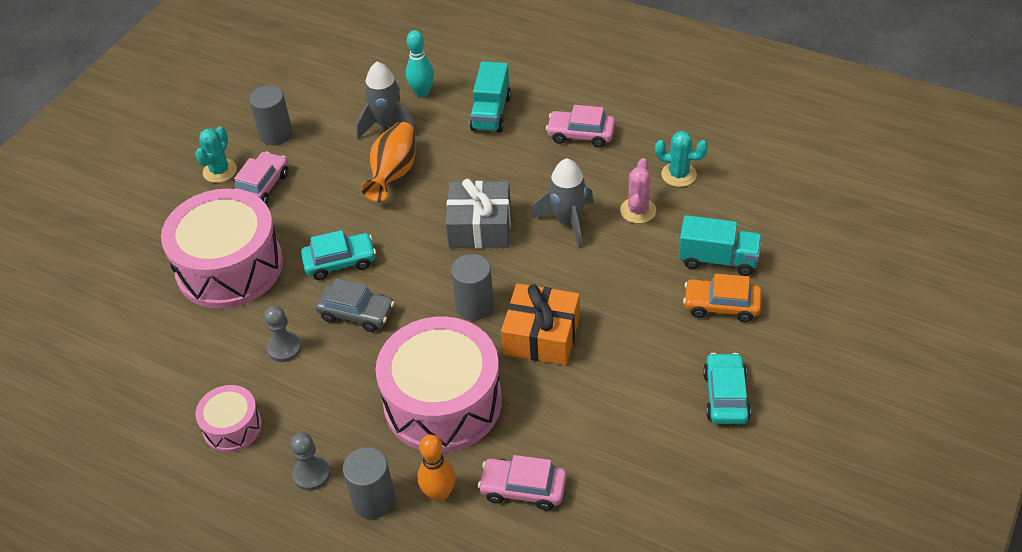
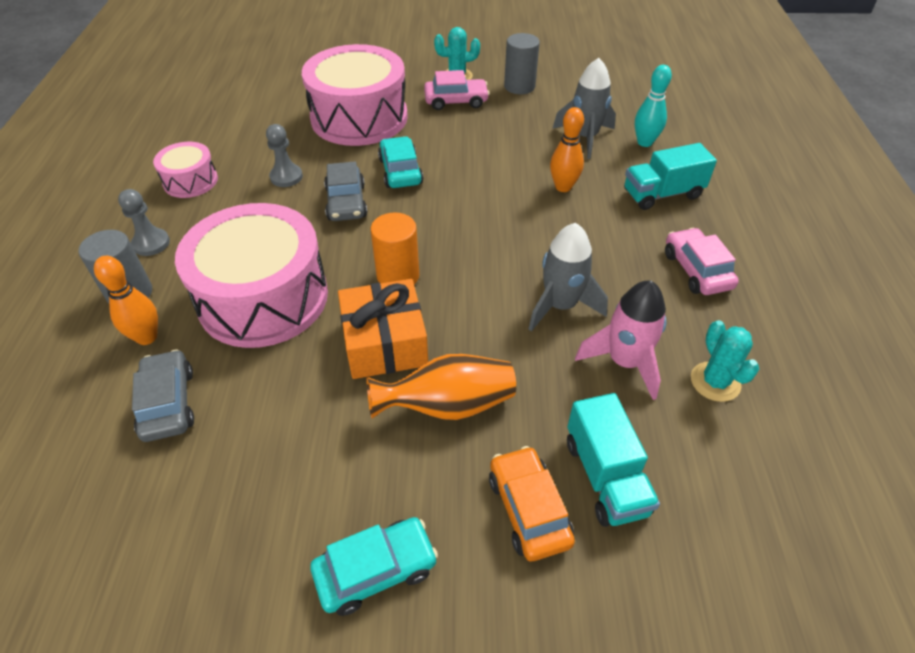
camera: 60 degrees right, 0 degrees up
(340, 262) = (400, 171): turquoise car -> turquoise car turned 150 degrees counterclockwise
(393, 173) = (528, 163): orange vase -> orange vase (448, 405)
(440, 165) = (563, 187): none -> orange bowling pin
(475, 306) = (398, 276): grey cylinder -> orange cylinder
(480, 226) = (504, 242): grey gift -> none
(523, 488) = (168, 403): pink car -> grey car
(638, 210) = (624, 362): pink cactus -> pink rocket

